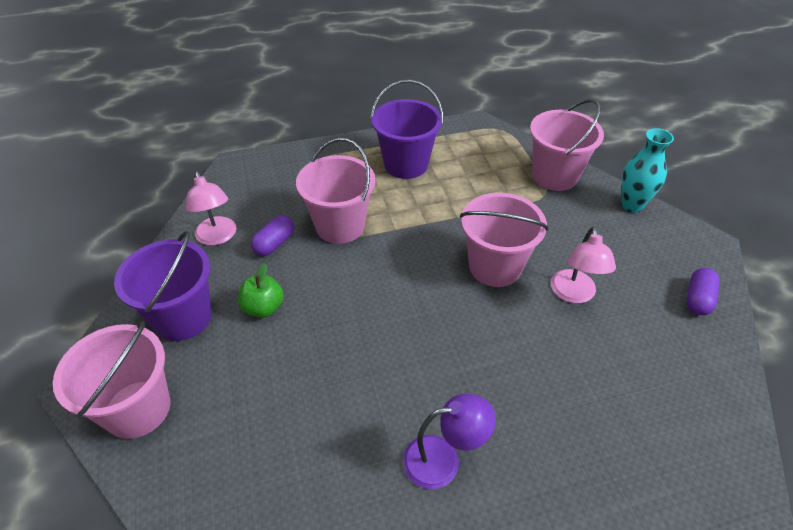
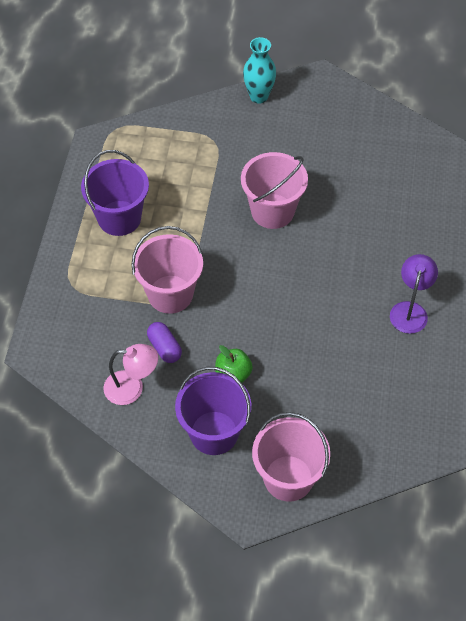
camera: 65 degrees left, 10 degrees up
(555, 176) = (198, 124): pink bucket -> none
(574, 294) = (322, 178): pink lamp -> none
(698, 299) = (362, 115): purple capsule -> none

